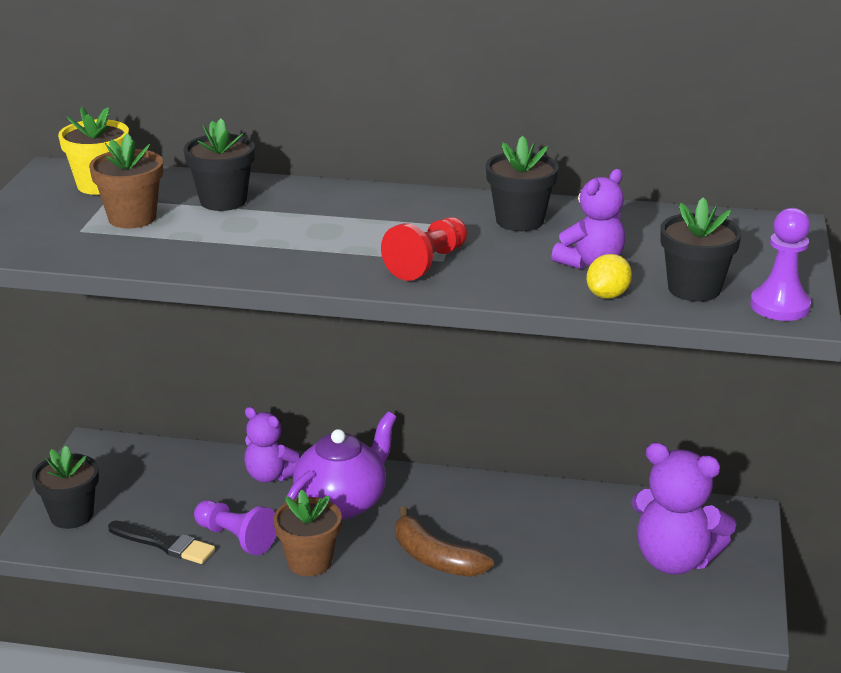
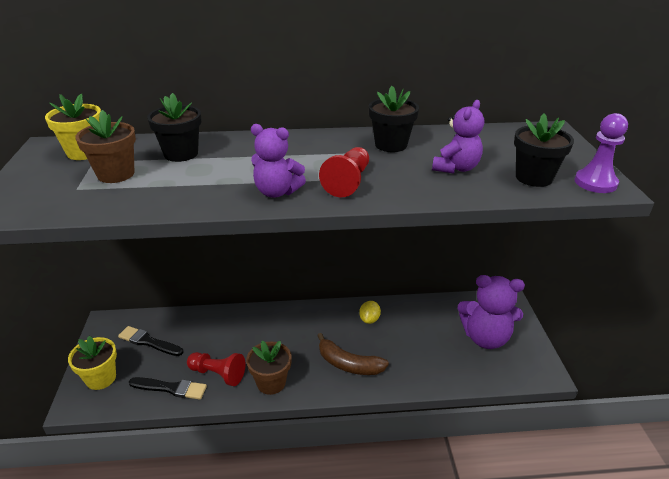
camera: 15 degrees left, 5 degrees up
(71, 515) = (101, 378): black flower pot -> yellow flower pot
(148, 481) = (149, 342): none -> black brush
(236, 538) = (218, 374): purple pawn -> red pawn
(270, 475) = (227, 324): purple teddy bear -> purple teddy bear (277, 192)
(342, 502) = (278, 335): purple teapot -> none
(607, 295) = (483, 190): yellow lemon -> yellow lemon (369, 319)

